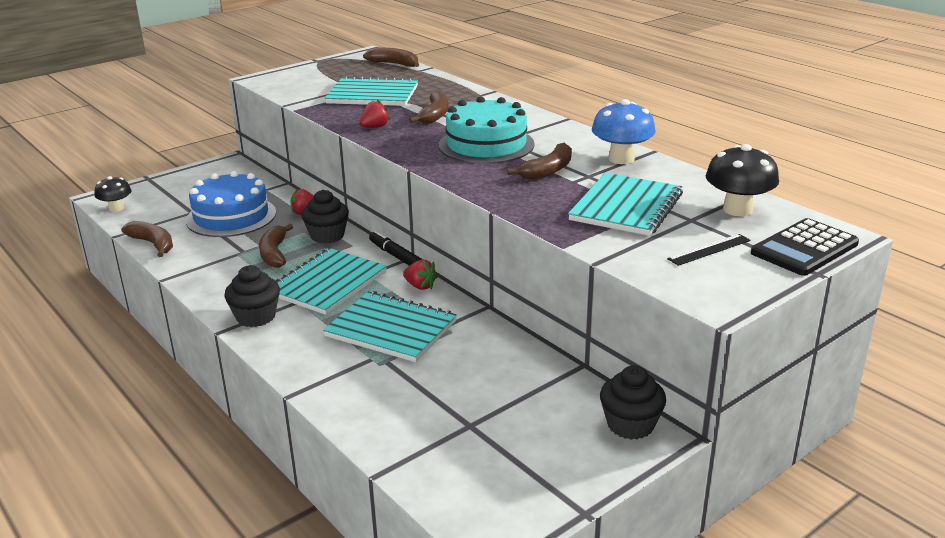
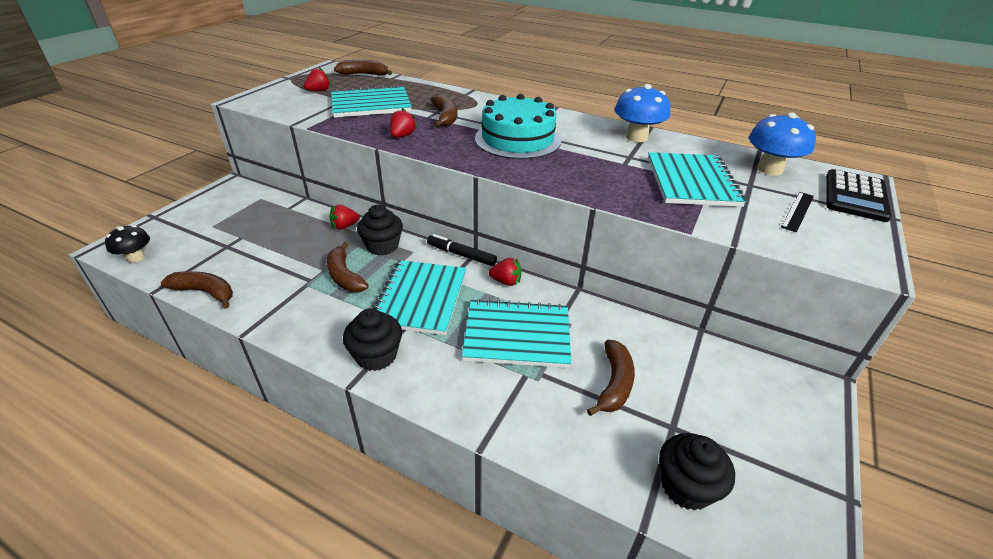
camera: 25 degrees left, 10 degrees up
(231, 216) = (272, 243): blue cake -> none
(334, 76) = (319, 91): none -> red strawberry
(548, 170) = (594, 157): brown banana -> brown banana (614, 384)
(630, 425) = (790, 382): black cupcake -> black cupcake (686, 486)
(737, 209) = (769, 169): black mushroom -> blue mushroom

